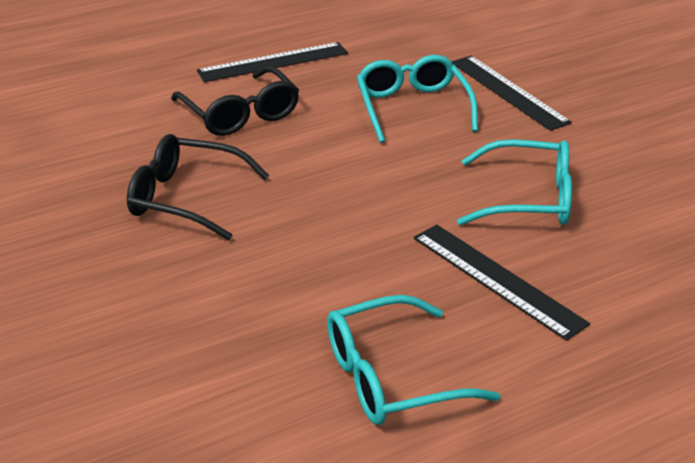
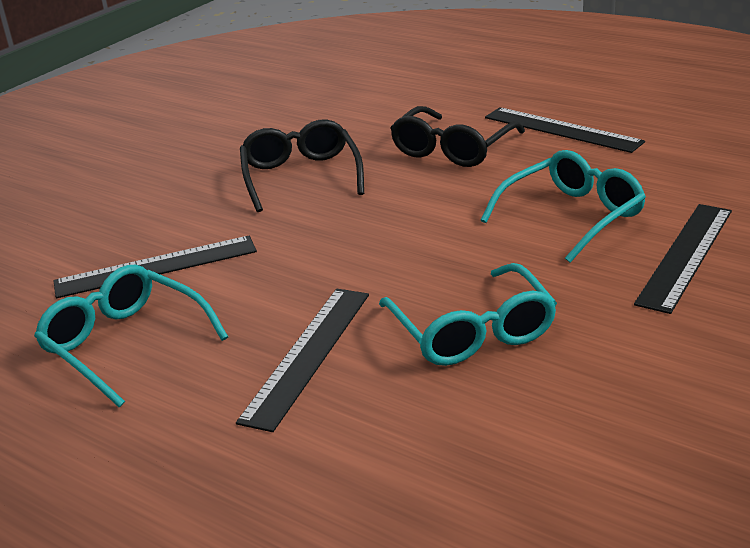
camera: 65 degrees right, 5 degrees down
(264, 326) = (156, 267): none -> black ruler

